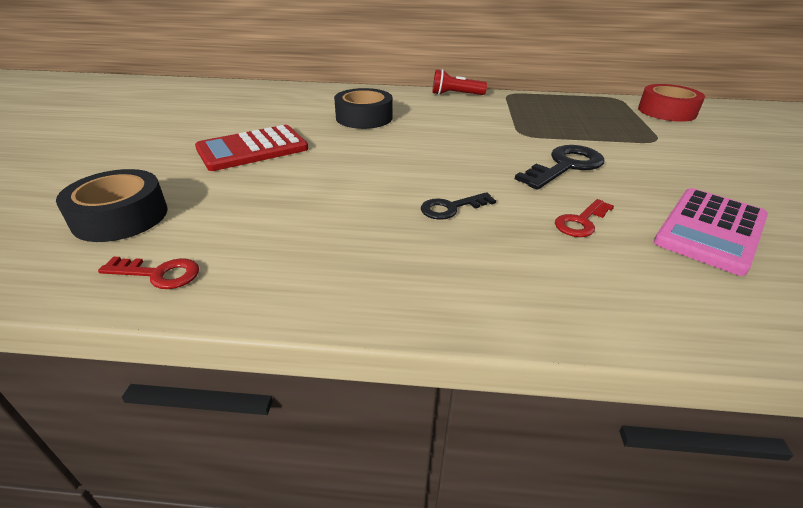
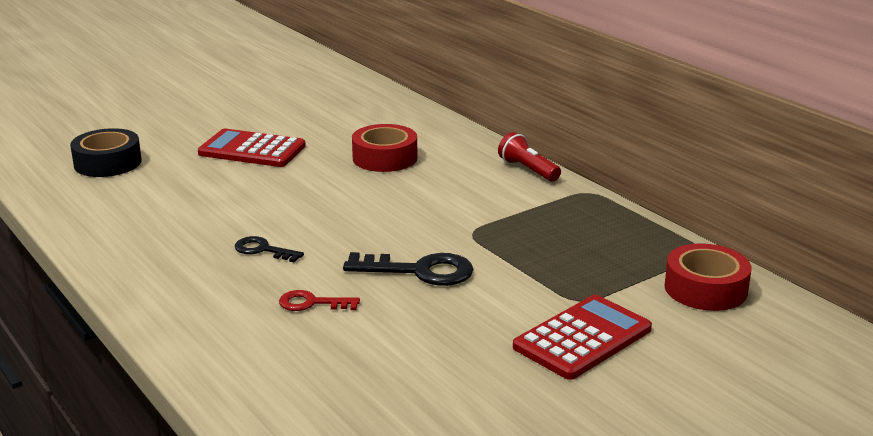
camera: 50 degrees right, 10 degrees down
(159, 274) = (69, 202): red key -> none
(364, 118) = (385, 158): black tape -> red tape
(711, 230) = (377, 360): pink calculator -> none
(712, 156) = (582, 338): none -> red calculator

